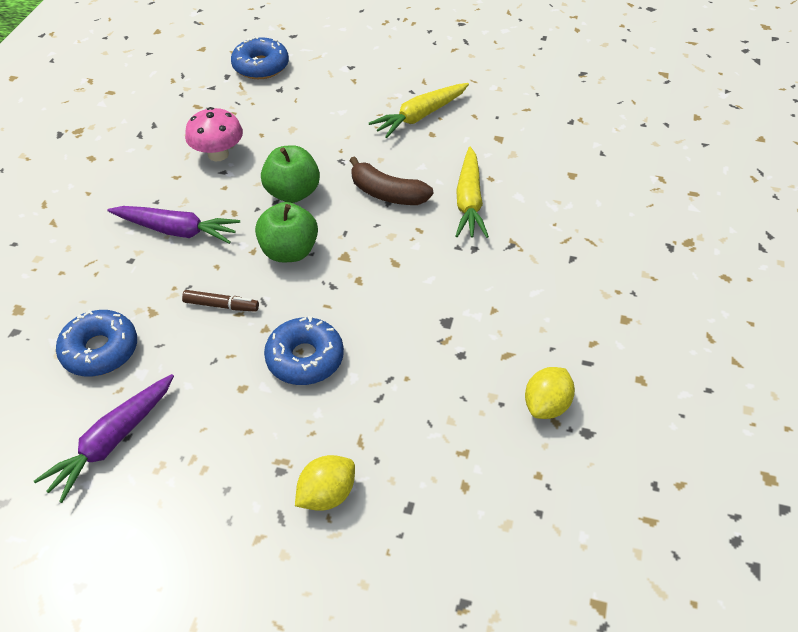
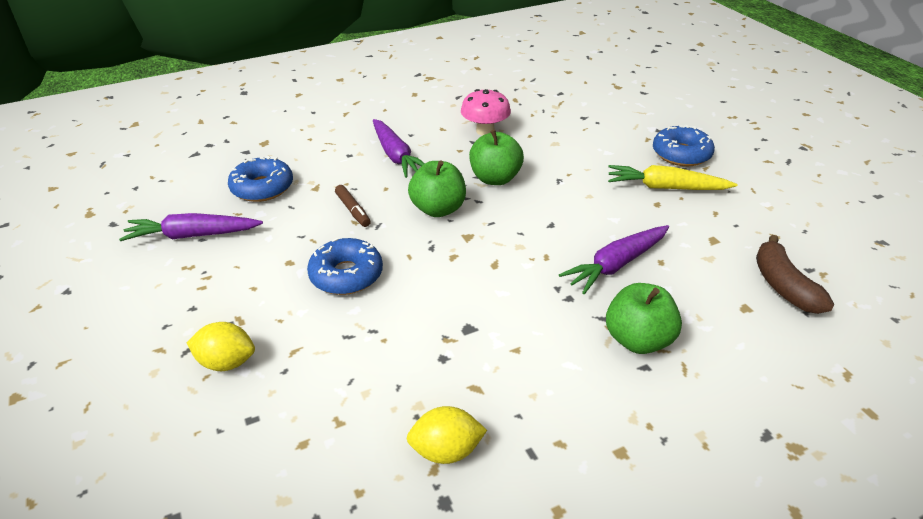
camera: 50 degrees right, 10 degrees down
(261, 66) = (591, 98): blue donut -> blue donut (681, 154)
(387, 193) = (559, 219): brown banana -> brown banana (783, 286)
(469, 201) = (616, 265): yellow carrot -> purple carrot
(547, 244) = (638, 340): none -> green apple

